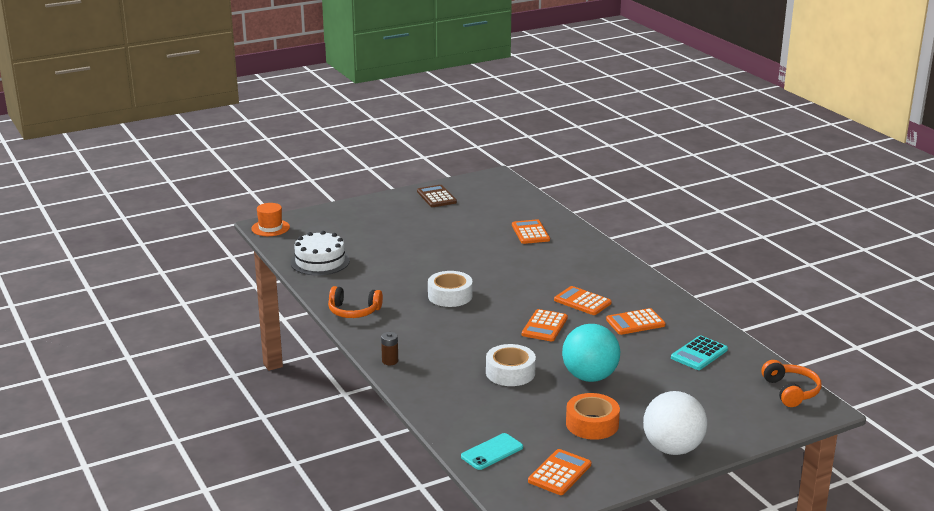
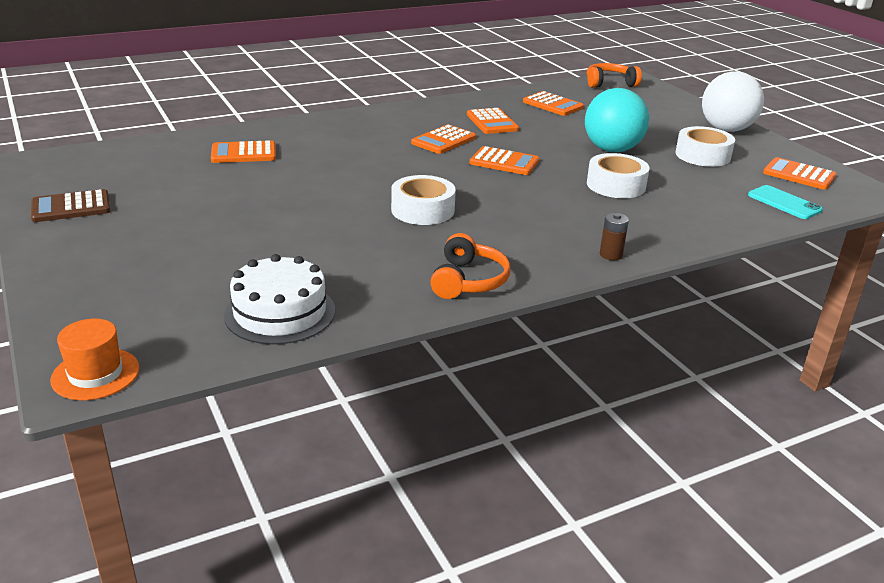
camera: 90 degrees left, 5 degrees up
(592, 424) = (702, 155): orange tape -> white tape
(699, 354) = (552, 105): turquoise calculator -> orange calculator

